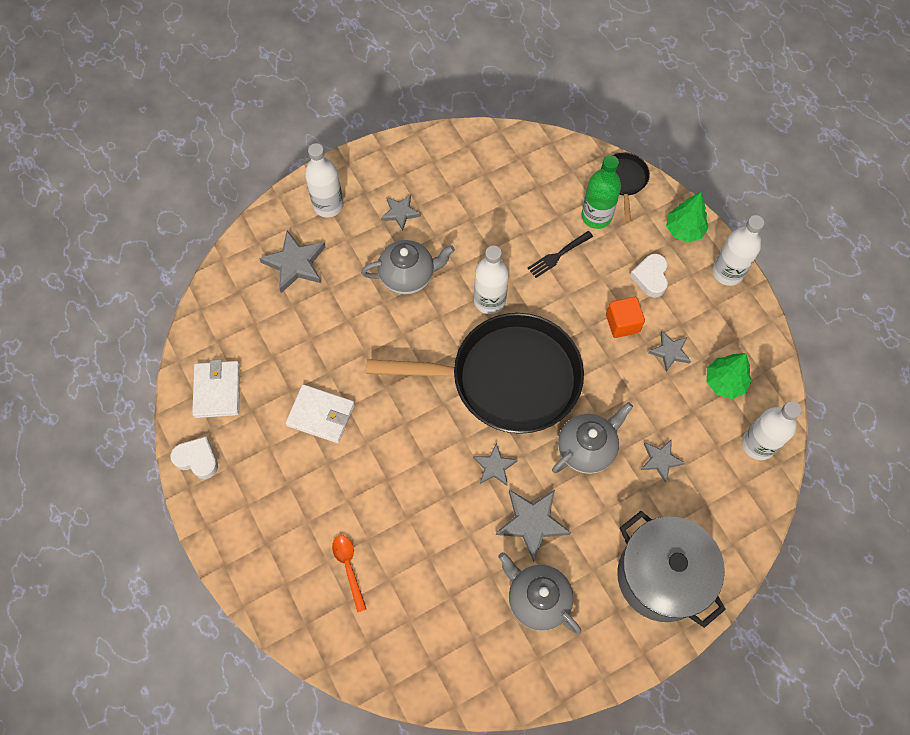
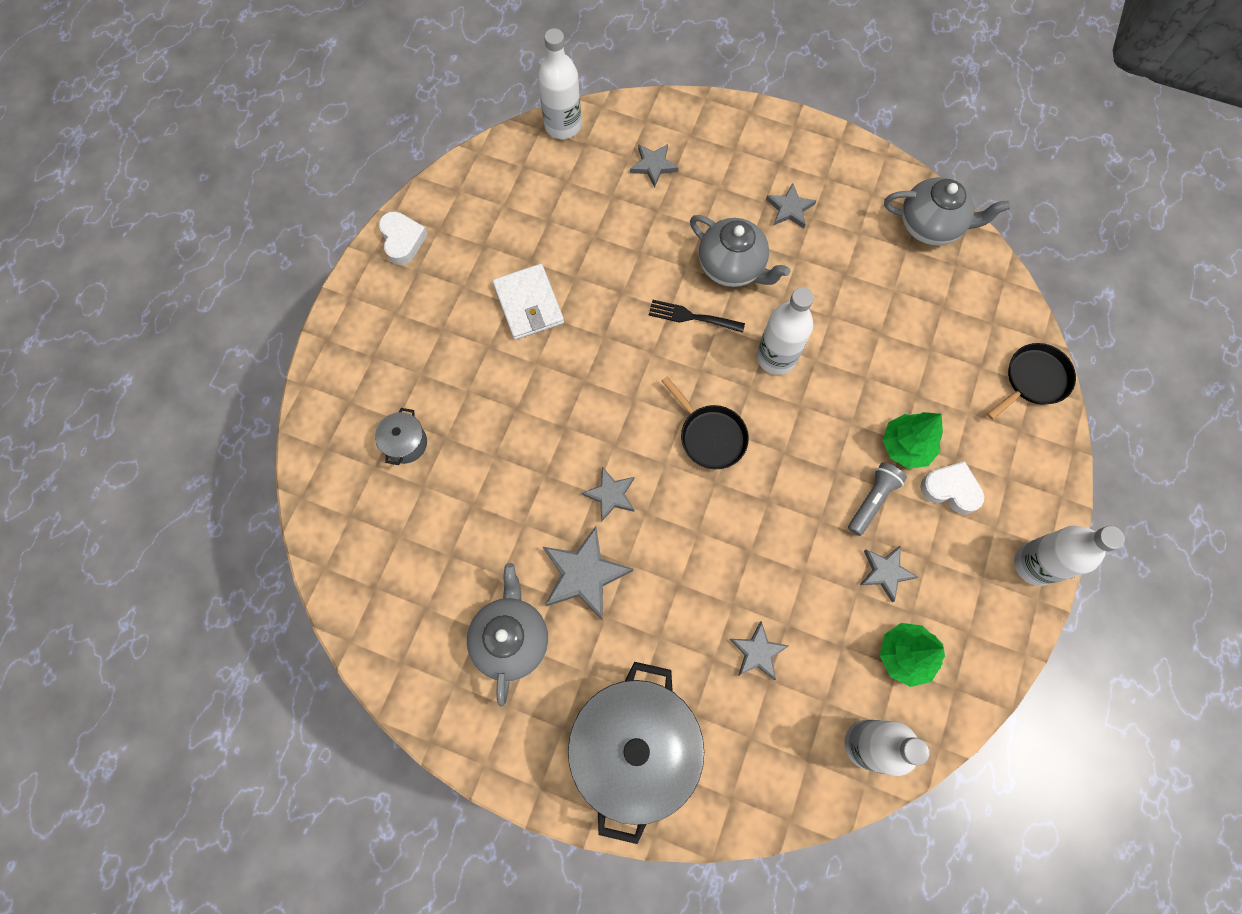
camera: 50 degrees right, 5 degrees up
(217, 390) = (477, 204): white wallet -> none
(295, 264) = (653, 165): grey star -> grey star, size x0.61
(328, 205) = (737, 145): white bottle -> white bottle (563, 126)
(349, 568) = (406, 443): orange spoon -> grey pot
(506, 379) = (709, 436): black pan -> black pan, size x0.41
(558, 255) = (886, 382): black fork -> black fork (692, 317)
(587, 448) = (705, 568): grey teapot -> grey teapot (930, 226)
(596, 216) = (965, 385): green bottle -> none
(622, 323) = (872, 500): orange cube -> grey flashlight
(650, 277) = (950, 489): white heart -> white heart turned 60 degrees clockwise
(684, 230) = (1038, 482): green tree -> green tree (906, 446)

